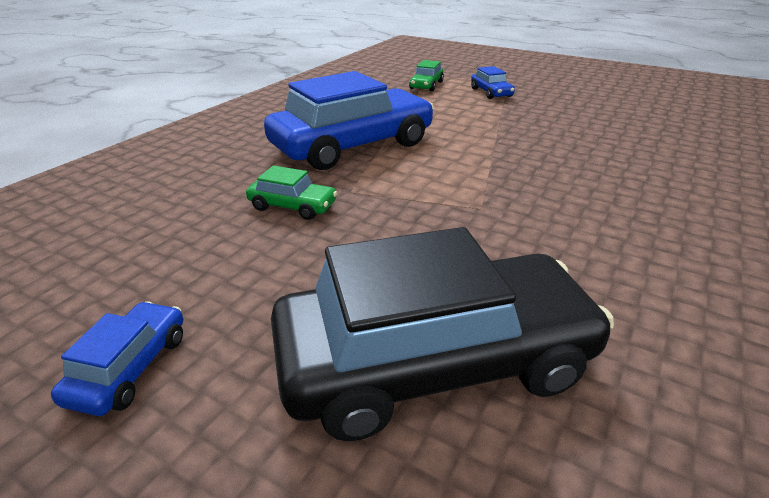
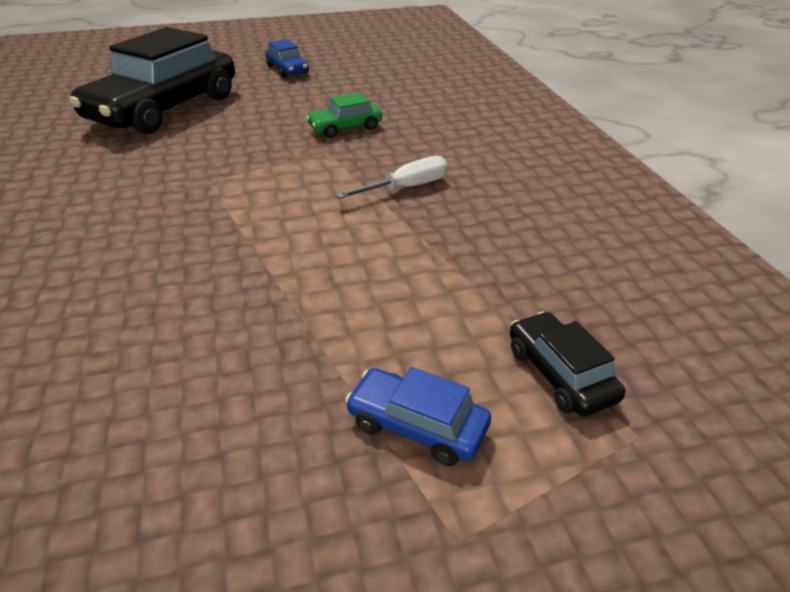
camera: 135 degrees right, 5 degrees up
(352, 145) = (406, 187): blue car -> white screwdriver
(426, 85) = (560, 374): green car -> black car

